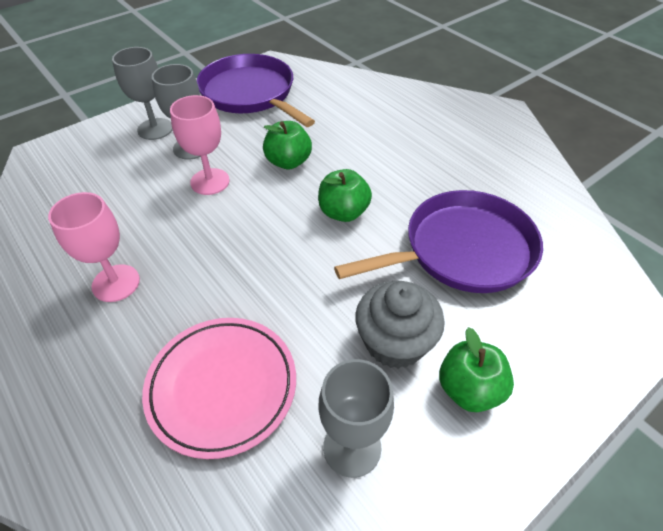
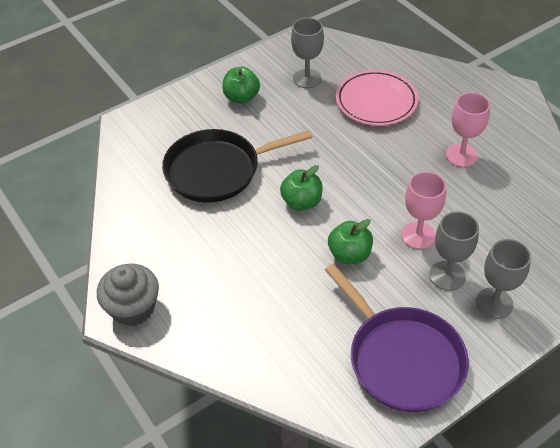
camera: 175 degrees left, 0 degrees up
(395, 342) = (277, 119): grey cupcake -> grey cupcake (133, 308)
(462, 250) = (217, 170): purple pan -> black pan

